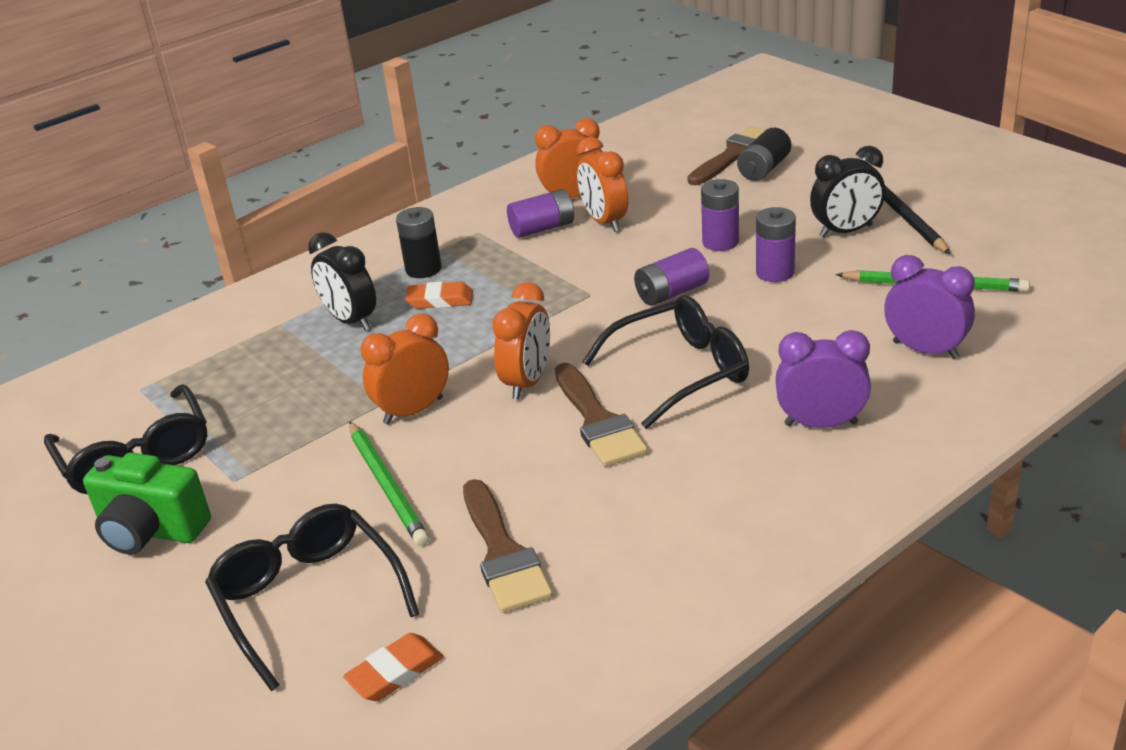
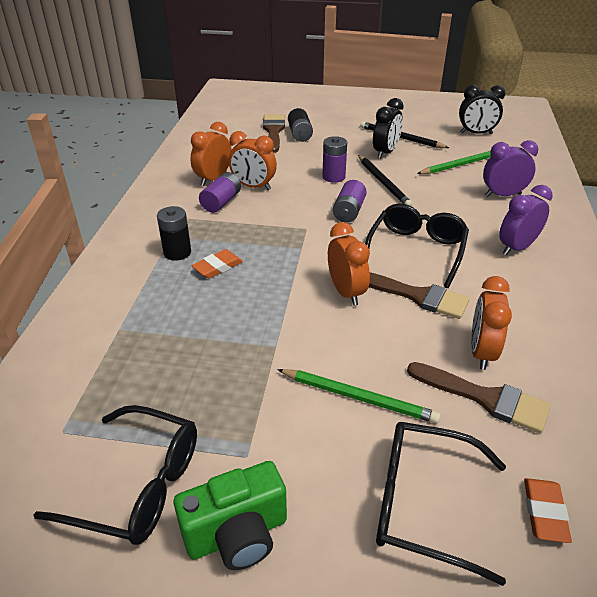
camera: 45 degrees left, 5 degrees up
(351, 321) = (173, 305): black clock -> black clock (476, 133)
(413, 411) = (303, 342): orange clock -> orange clock (481, 352)
(775, 272) = (383, 183): purple battery -> black pencil

